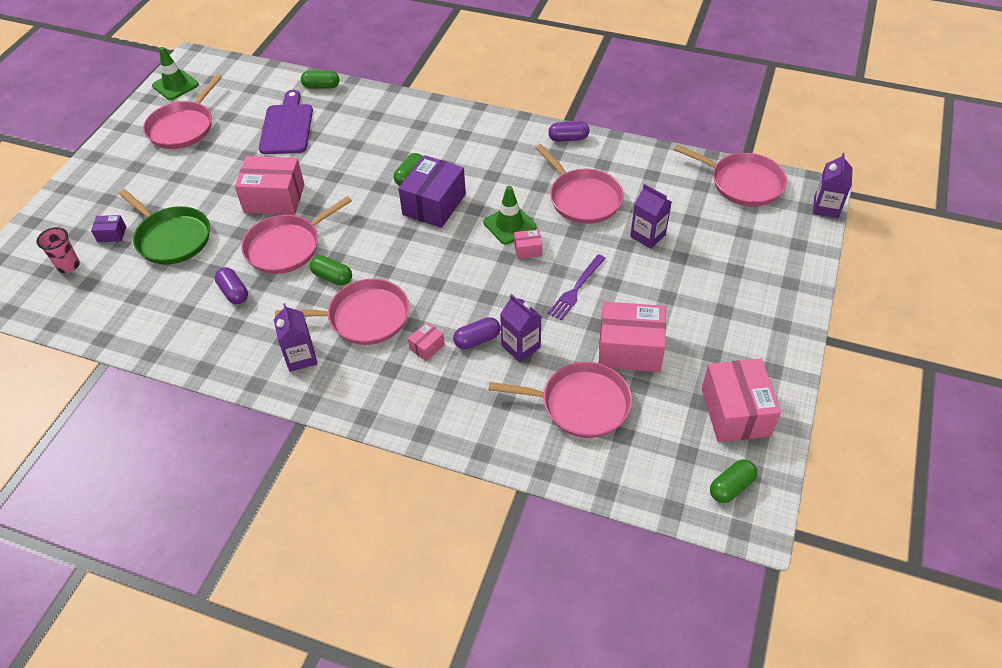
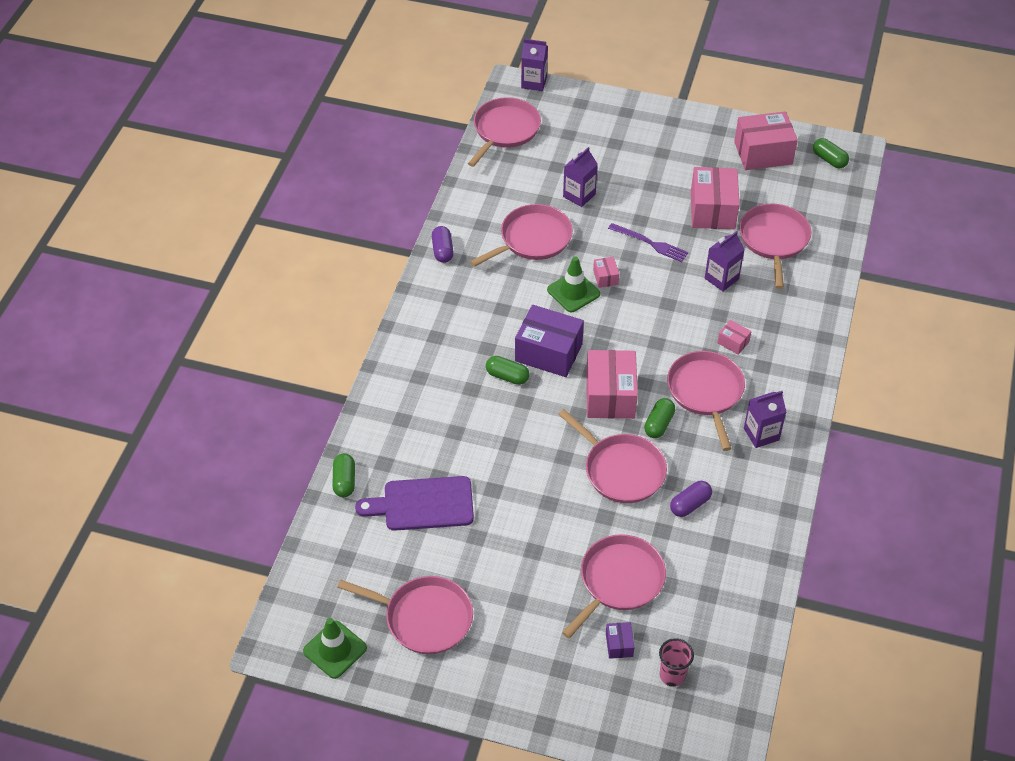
camera: 95 degrees left, 0 degrees up
(171, 238) = (619, 581): green pan -> pink pan
(274, 198) = (549, 494): pink box -> pink box (610, 396)
(477, 340) = (719, 308): purple capsule -> none

